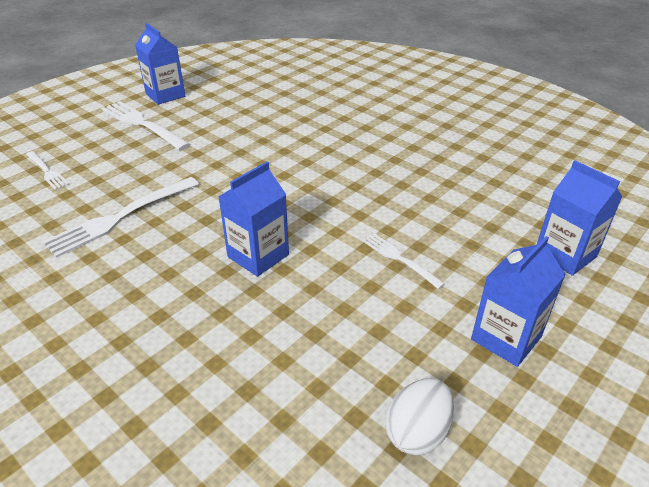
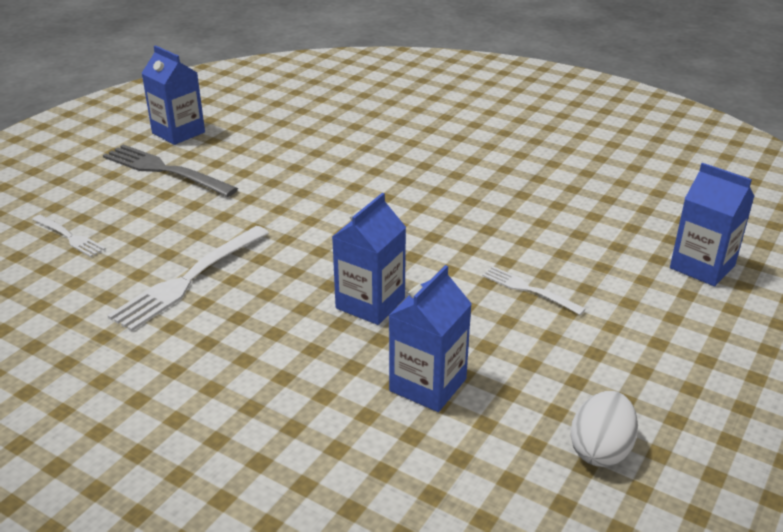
camera: 10 degrees left, 5 degrees down
(142, 124) = (164, 170): white fork -> grey fork
(506, 338) = (663, 354): blue carton -> blue carton (428, 385)

